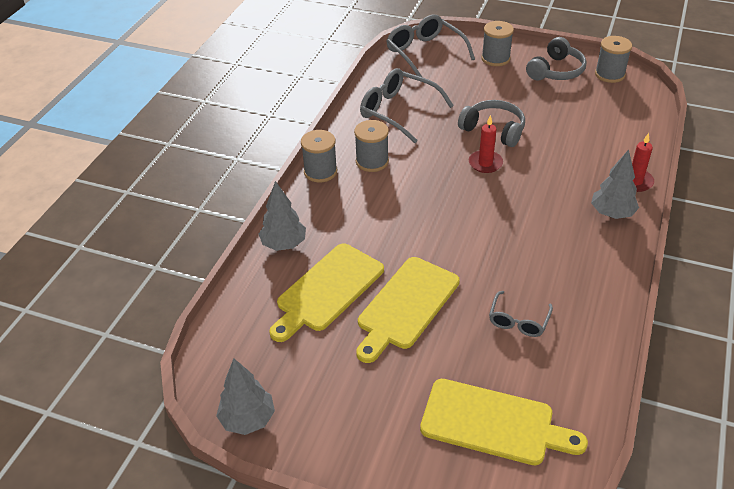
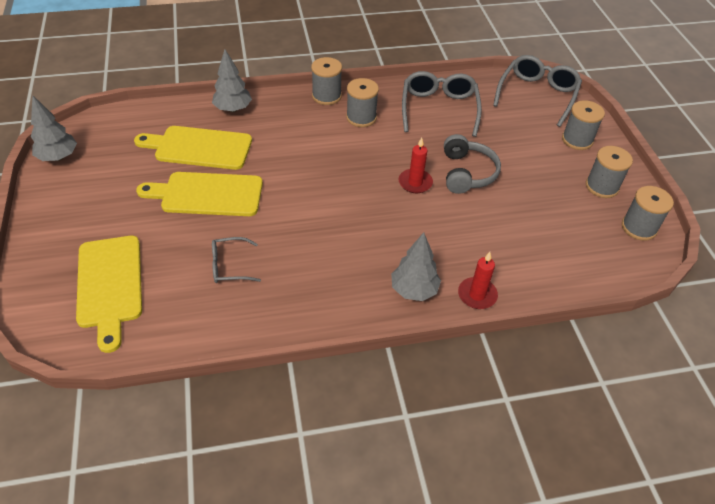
camera: 55 degrees right, 5 degrees up
(556, 71) = (602, 186): grey headphones -> grey spool

